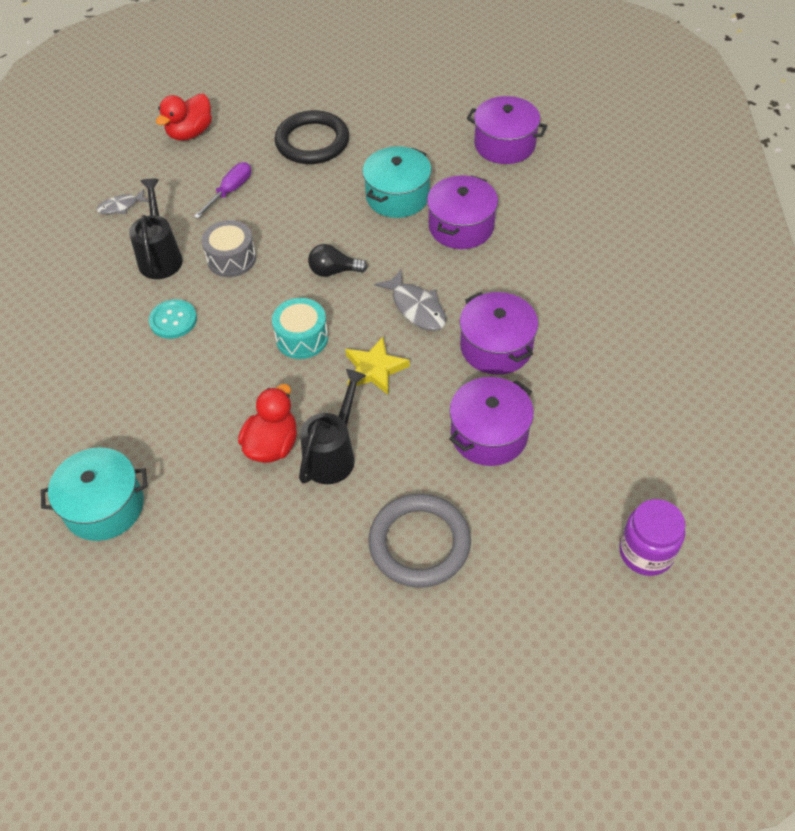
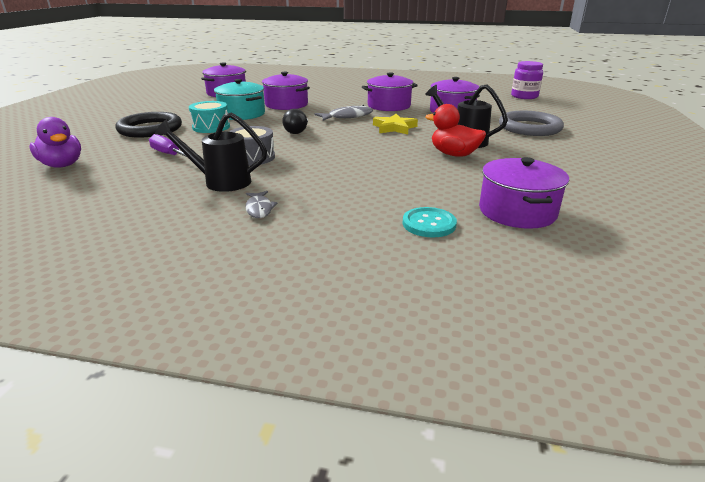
camera: 80 degrees left, 25 degrees down
(104, 506) = (517, 211): turquoise pot -> purple pot
(121, 206) = (123, 197): grey fish -> grey fish (259, 209)
(173, 320) = (308, 179): turquoise button -> turquoise button (429, 224)
(190, 133) = (62, 165): red duck -> purple duck
(302, 338) = (356, 142): turquoise drum -> turquoise drum (211, 127)

